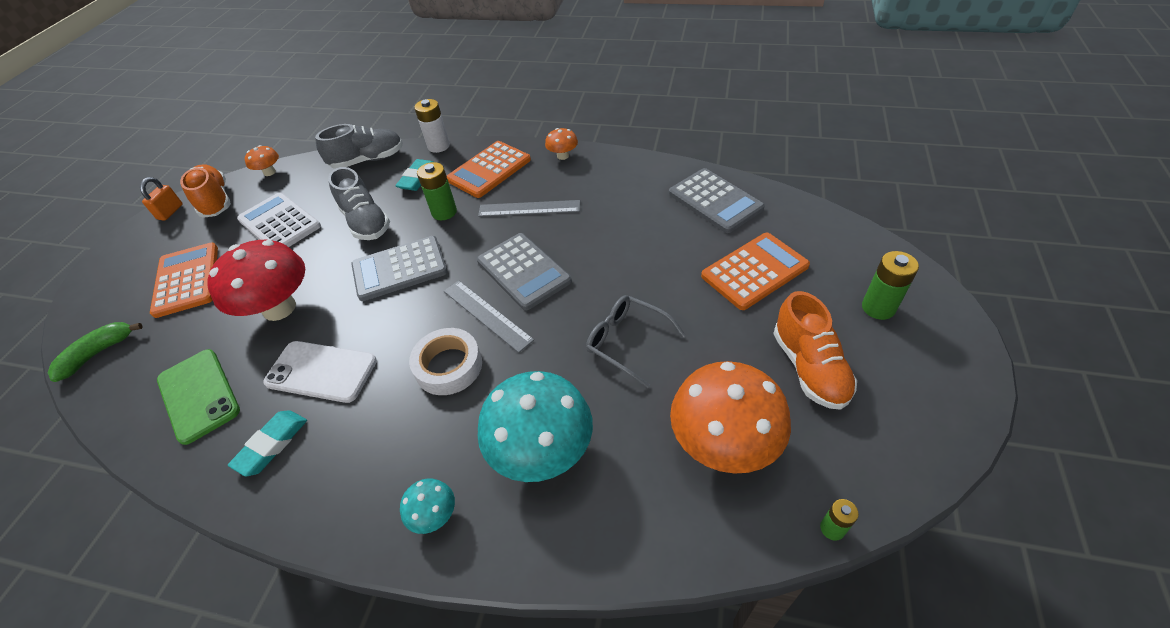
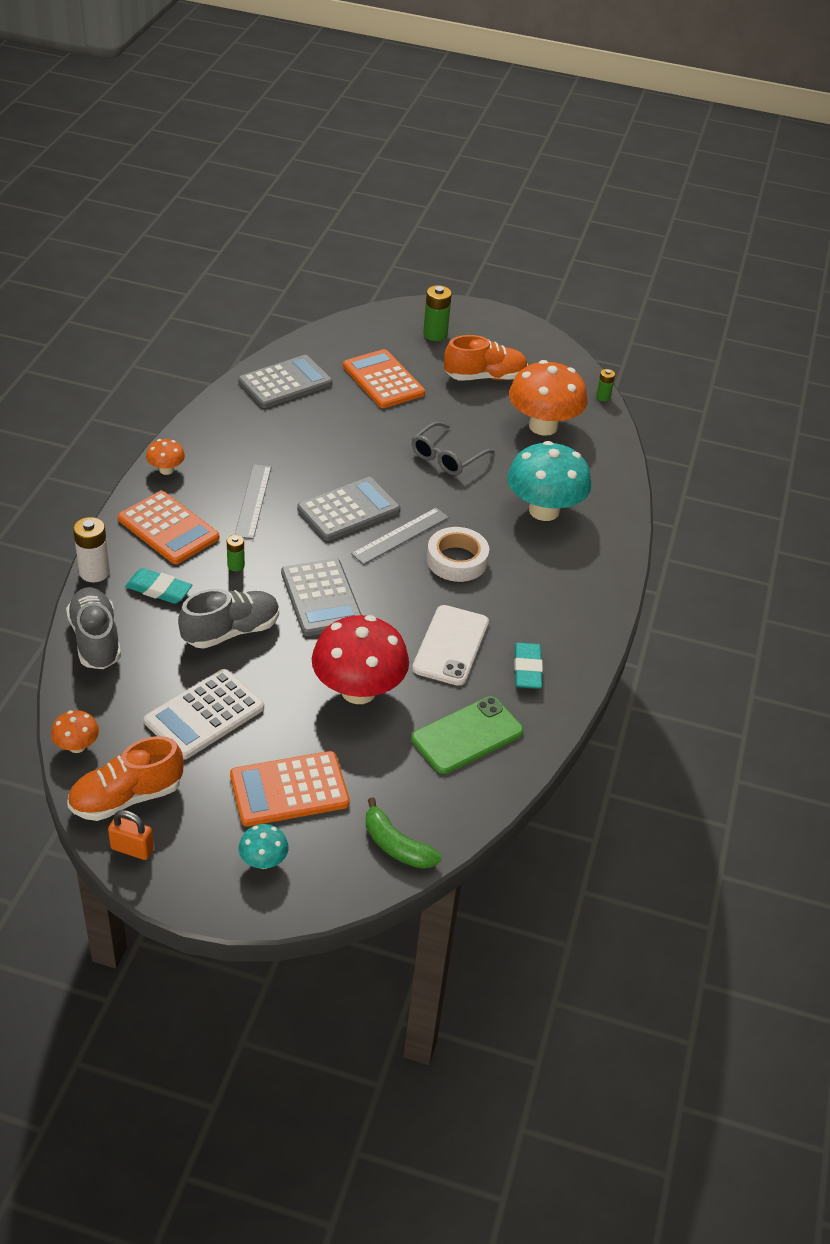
camera: 95 degrees left, 5 degrees down
(272, 445) = (527, 669): turquoise eraser -> turquoise eraser turned 60 degrees clockwise
(434, 515) = (593, 566): turquoise mushroom -> turquoise mushroom (263, 861)
(444, 212) = (236, 565): green battery -> green battery, size x0.57

